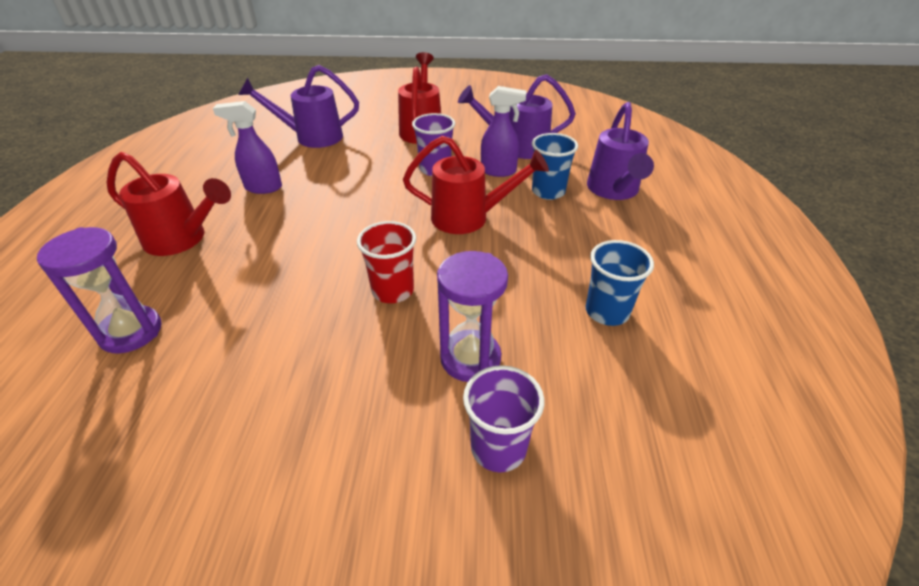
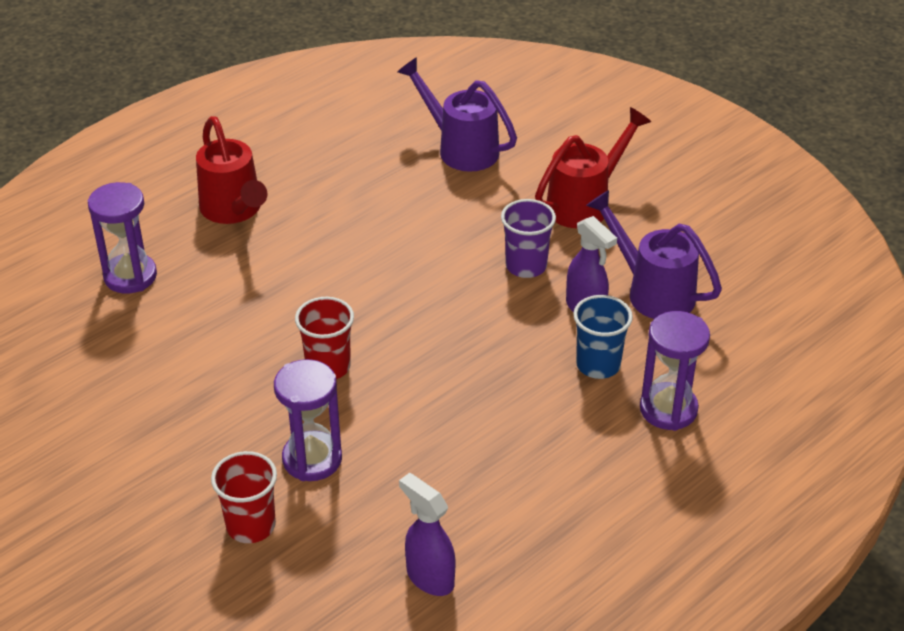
camera: 45 degrees right, 0 degrees up
(263, 188) = (348, 190): purple spray bottle -> purple spray bottle (429, 577)
(469, 218) = (480, 342): red watering can -> none
(498, 448) = (251, 526): purple cup -> red cup
(607, 311) = (463, 505): blue cup -> none
(614, 191) = (668, 409): purple watering can -> purple hourglass

